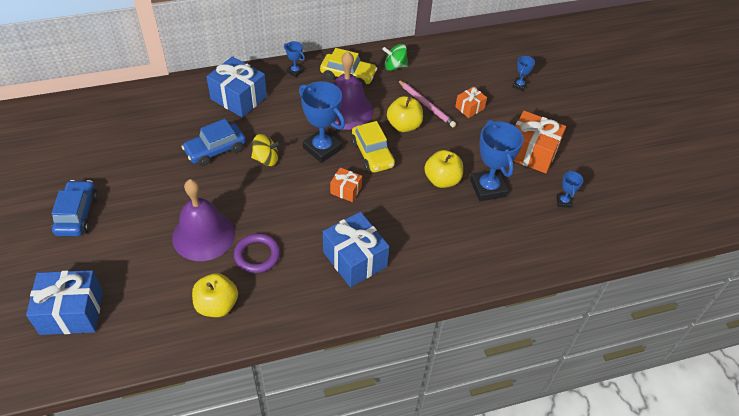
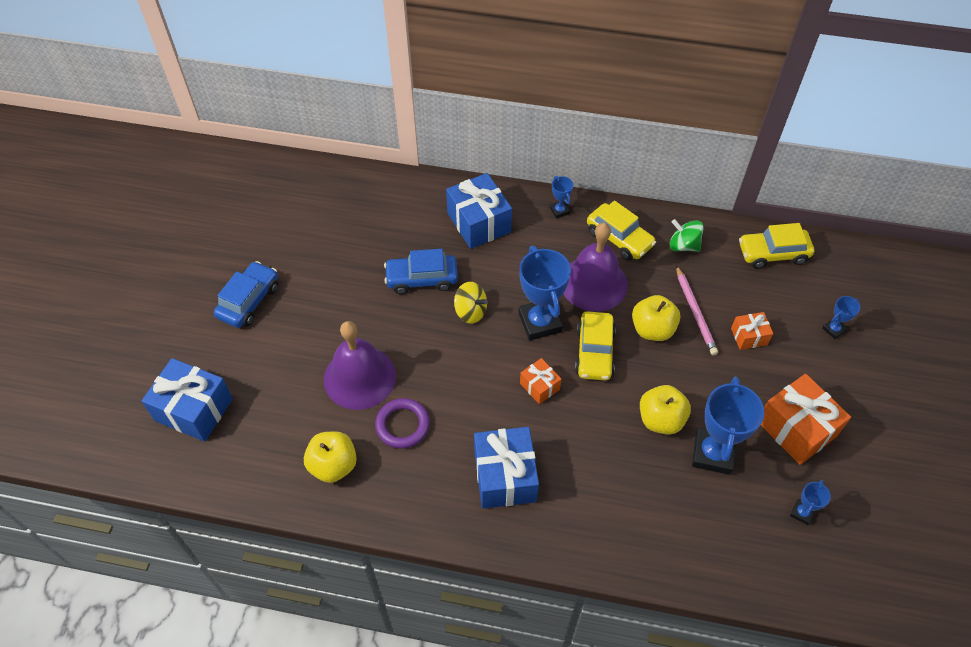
camera: 30 degrees right, 5 degrees up
(456, 52) = (773, 253): none -> yellow car

